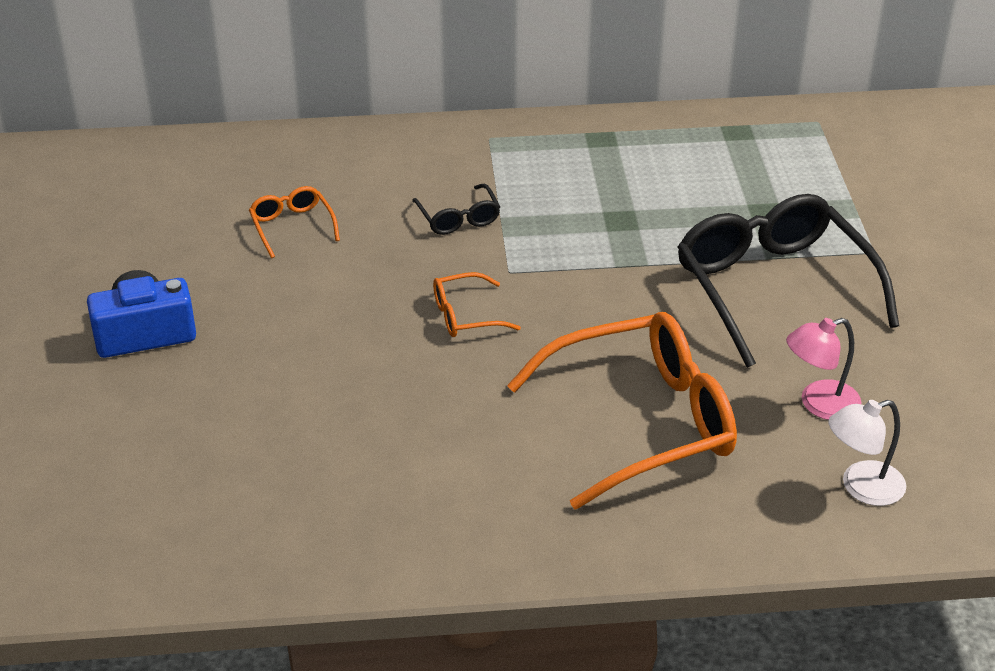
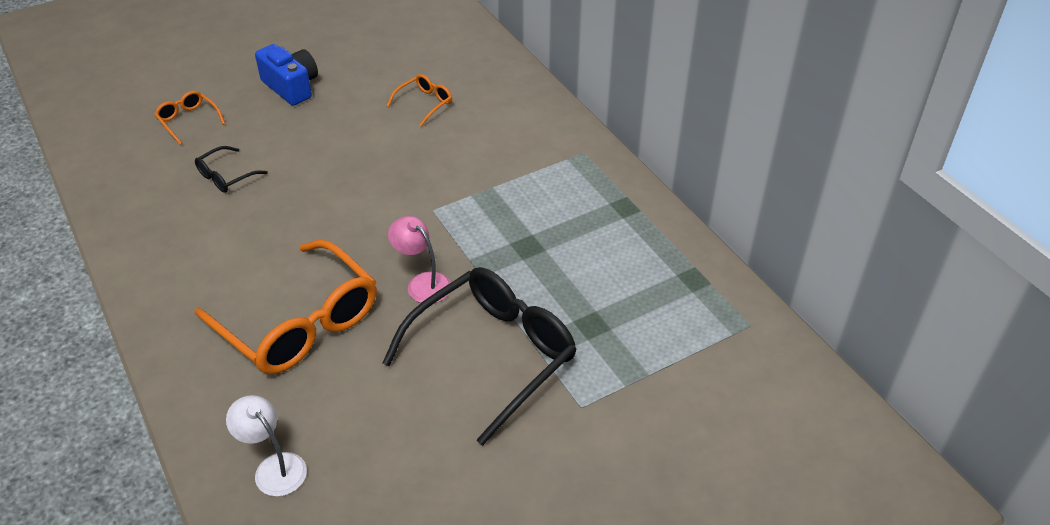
camera: 65 degrees right, 5 degrees up
(458, 218) = (478, 169): black glasses -> black glasses (226, 176)
(465, 315) = (373, 205): orange glasses -> orange glasses (188, 121)
(819, 404) = (362, 418): pink lamp -> pink lamp (422, 283)

